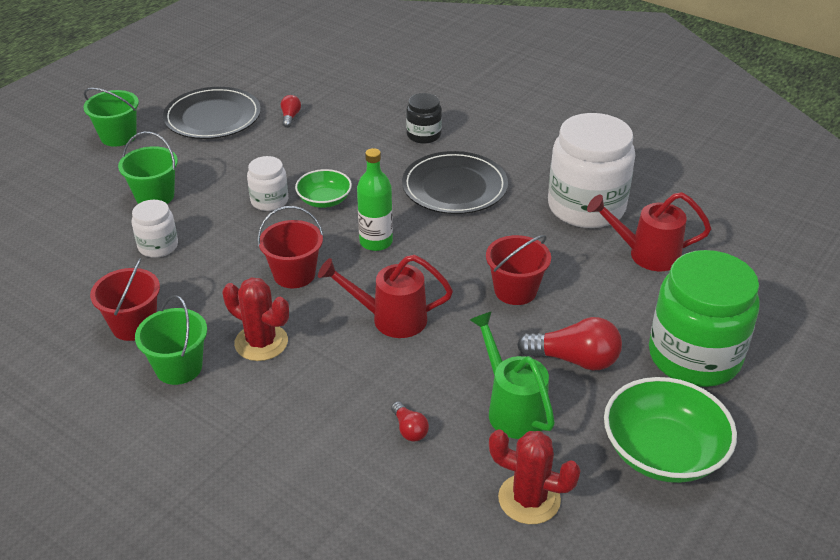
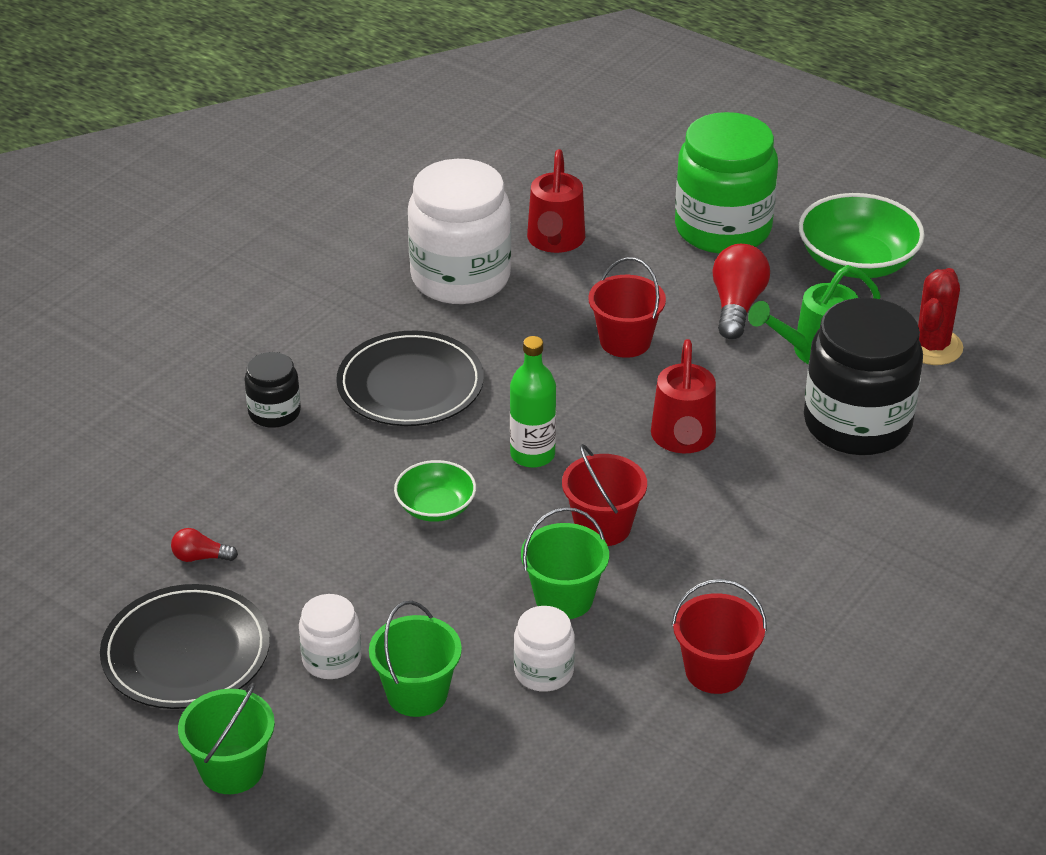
camera: 90 degrees left, 0 degrees up
(179, 368) = (788, 616): green bucket -> green bucket (564, 598)
(261, 342) = (735, 547): red cactus -> none
(269, 201) = (435, 563): white jar -> white jar (331, 659)
(409, 429) = (857, 423): red light bulb -> black jar

